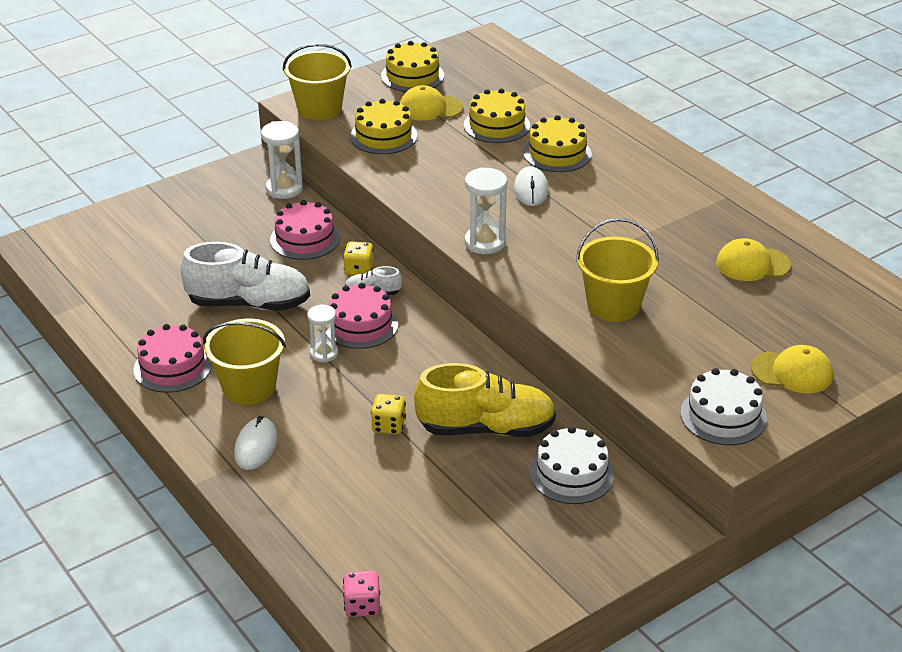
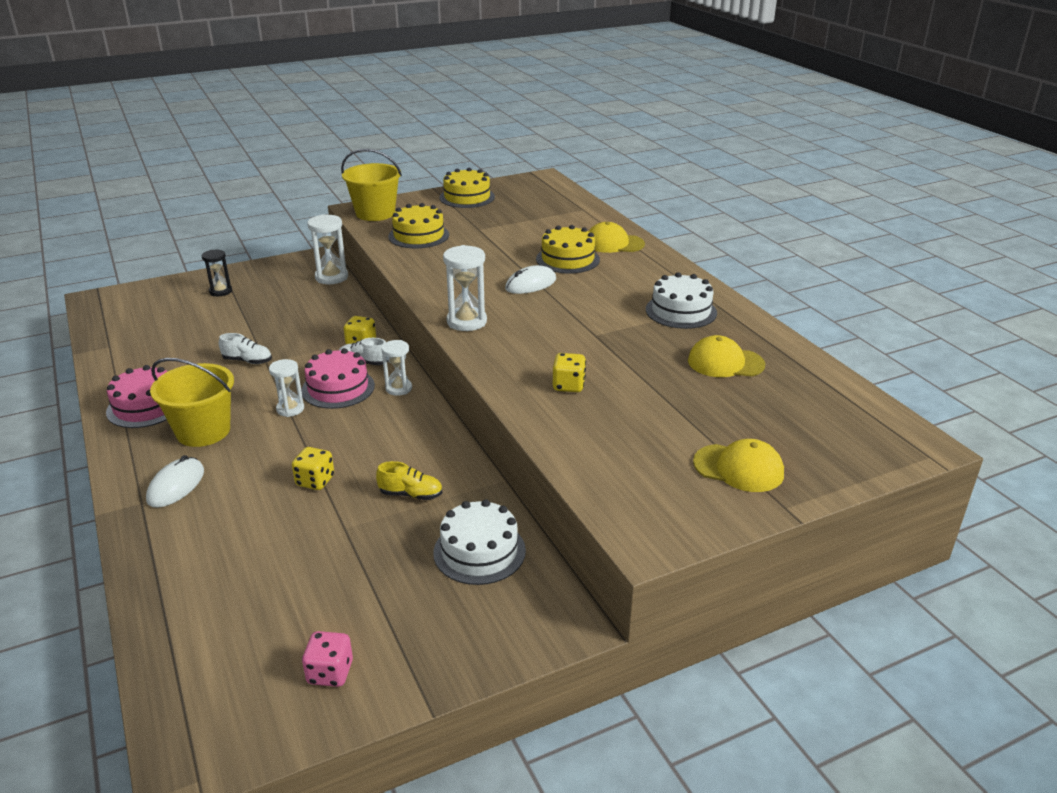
camera: 10 degrees right, 5 degrees down
(168, 220) = (220, 291): none -> black hourglass
(249, 303) = (247, 361): white shoe -> white shoe, size x0.45
(305, 239) = (327, 315): pink cake -> none
(362, 606) = (183, 669): pink dice -> pink dice (330, 673)
(423, 318) = (399, 388): none -> white hourglass
(430, 108) = (470, 219): yellow cap -> yellow cap (614, 243)
(486, 428) = (411, 494): yellow shoe -> yellow shoe, size x0.45
(496, 125) = (522, 235): yellow cake -> none
(531, 189) = (530, 284): white mouse -> white mouse turned 45 degrees clockwise
(613, 305) = (568, 386): yellow bucket -> yellow dice
(723, 416) = (646, 505): white cake -> white cake (681, 311)

